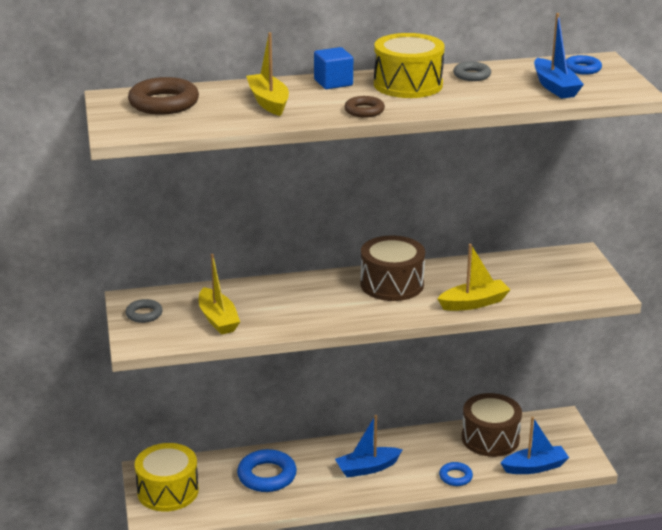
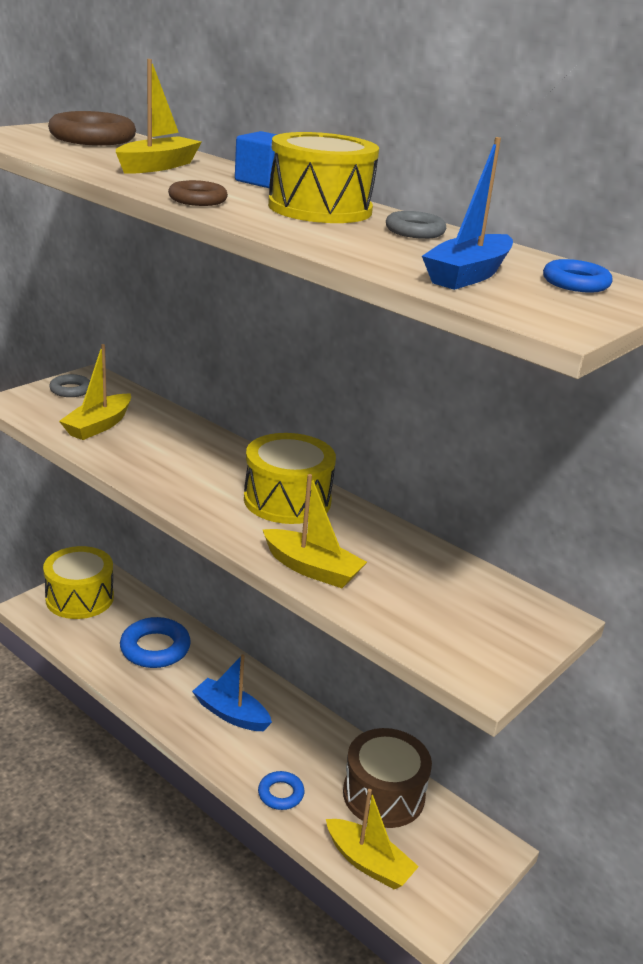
camera: 50 degrees right, 0 degrees up
(392, 284) = (287, 500): brown drum -> yellow drum
(534, 467) = (368, 863): blue boat -> yellow boat

